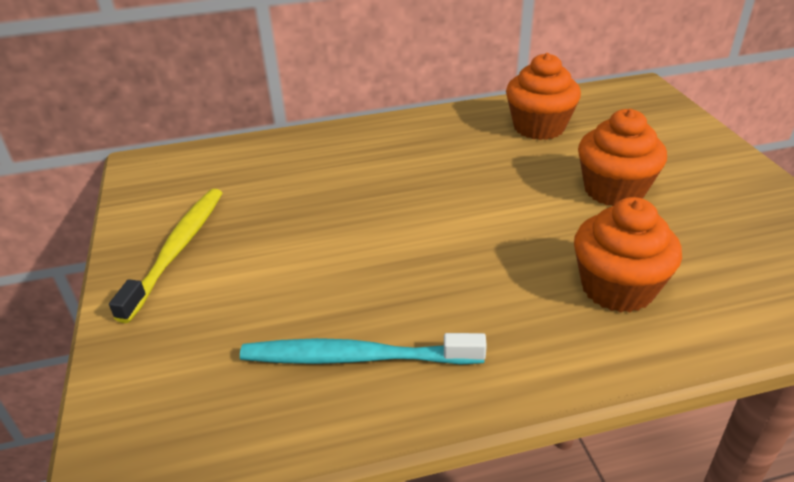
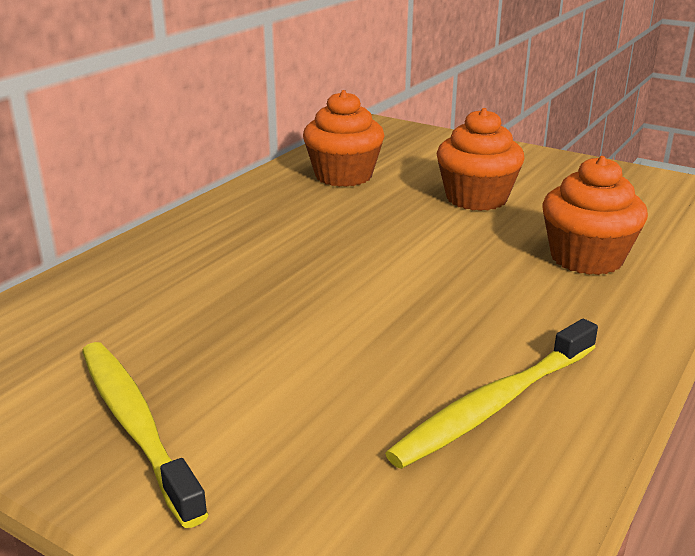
camera: 45 degrees left, 10 degrees down
(356, 357) = (494, 404): turquoise toothbrush -> yellow toothbrush

